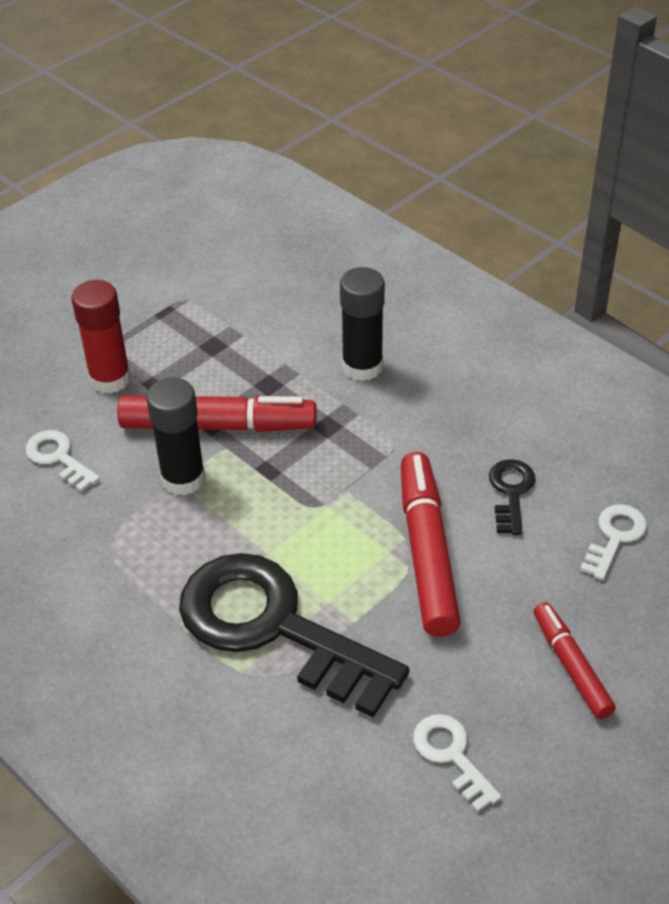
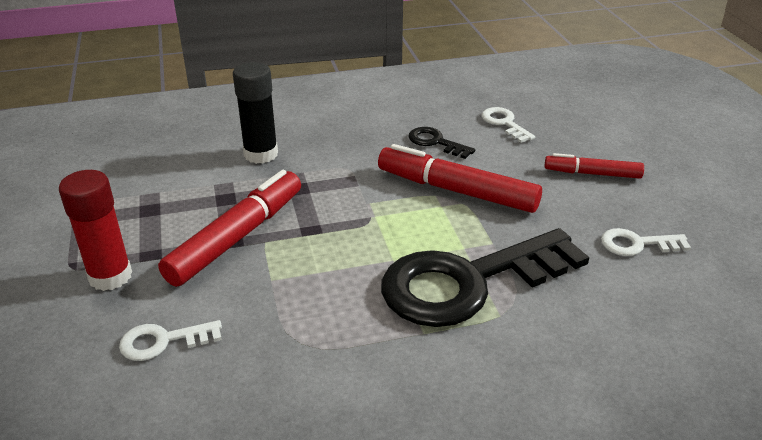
camera: 60 degrees left, 10 degrees down
(183, 478) = (272, 275): black glue stick -> none

